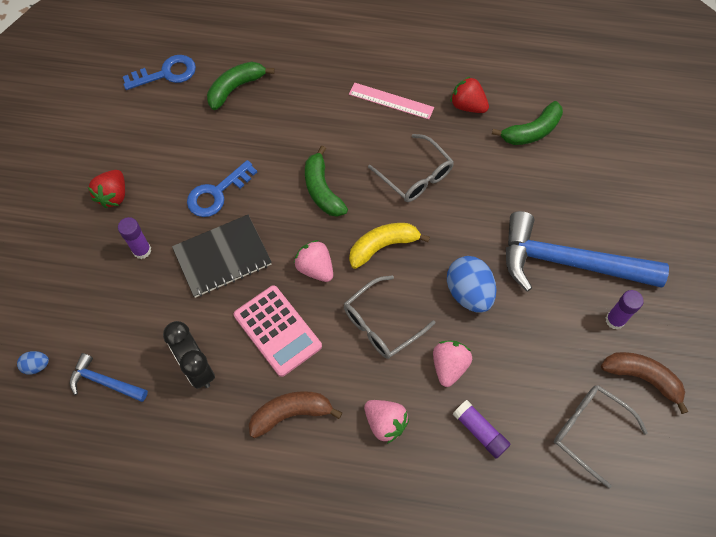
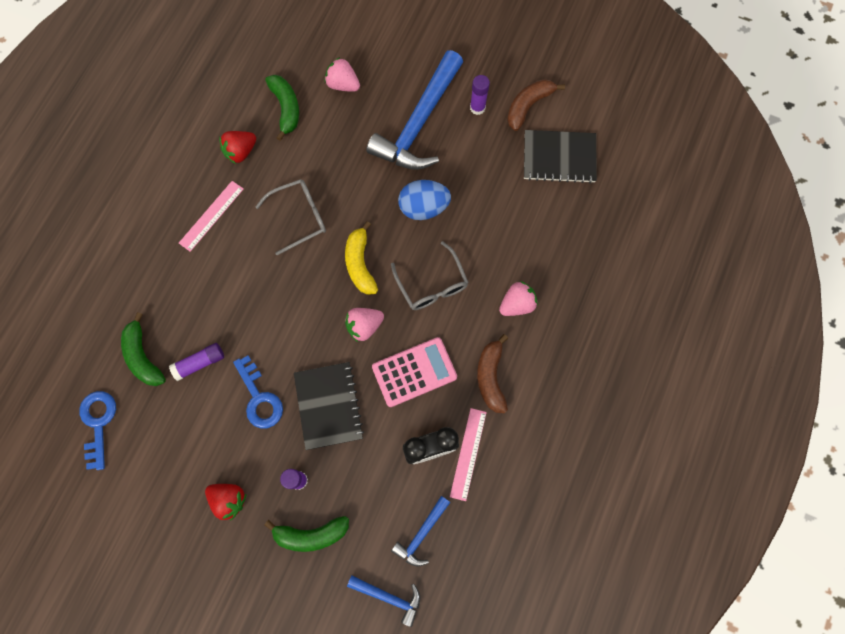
camera: 75 degrees left, 10 degrees up
(37, 366) = (389, 597): blue egg -> blue hammer
(199, 410) = (468, 454): none -> pink ruler
(322, 190) = (287, 301): green banana -> green banana (311, 534)
(449, 366) = (482, 242): pink strawberry -> pink strawberry (343, 84)
(480, 431) = (541, 235): purple glue stick -> purple glue stick (199, 363)
(589, 431) = (559, 157): grey glasses -> black notebook

